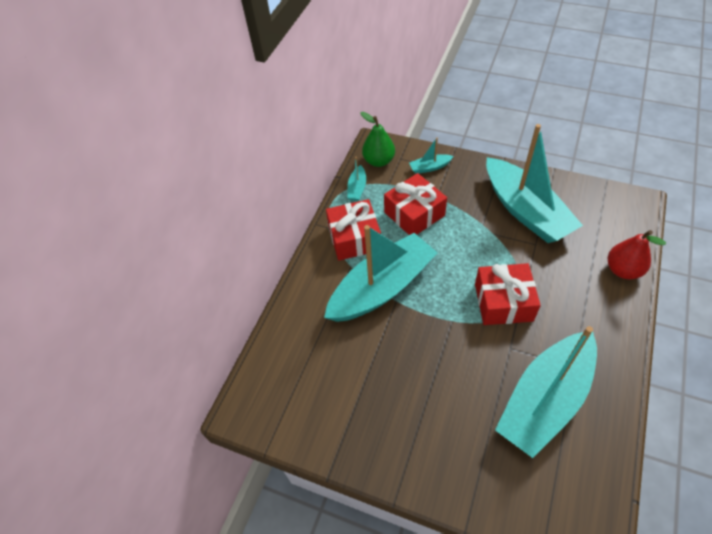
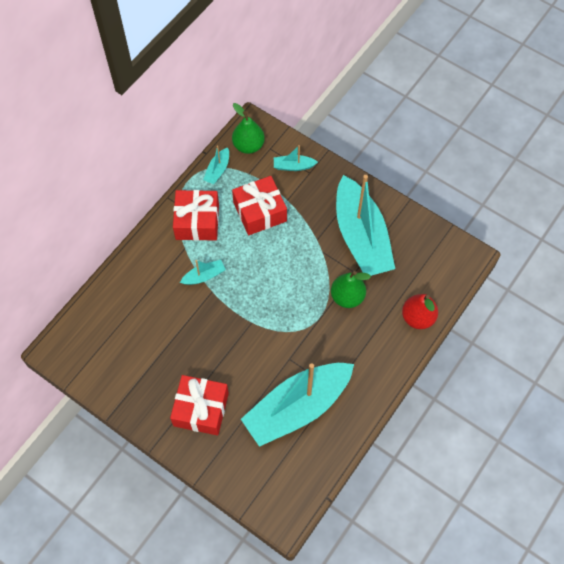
camera: 10 degrees right, 10 degrees up
(382, 288) = (204, 276): turquoise boat -> turquoise boat, size x0.40
(503, 302) = (301, 318): red gift -> red gift (201, 409)
(540, 269) = (347, 297): none -> green pear

